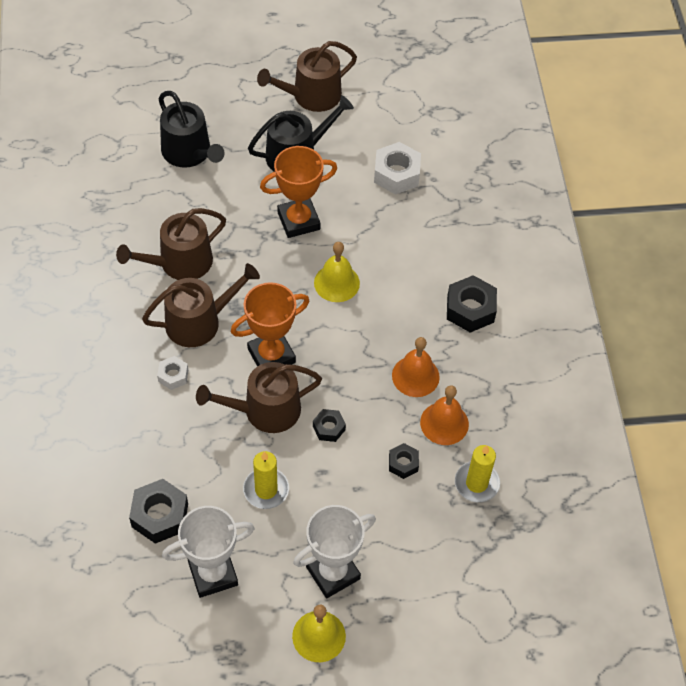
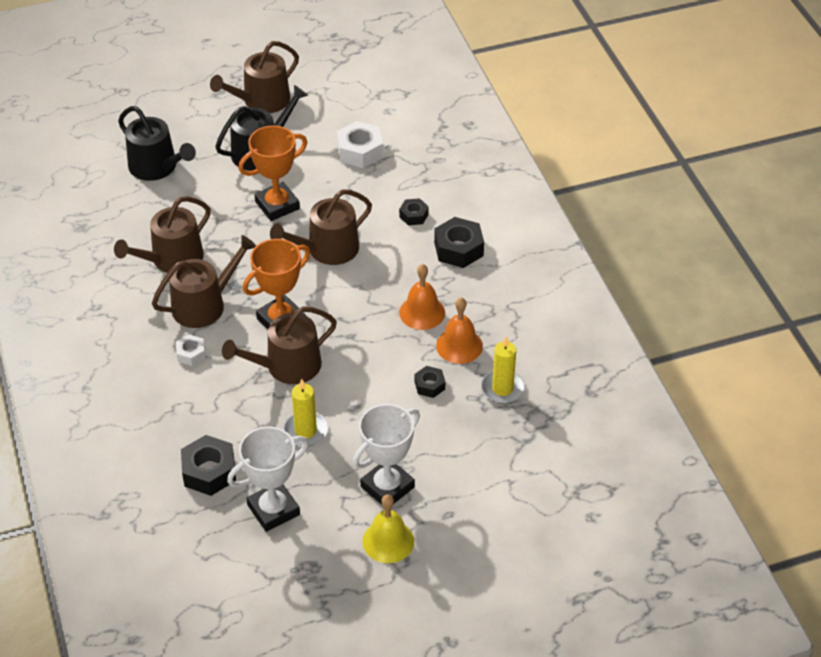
camera: 10 degrees left, 10 degrees down
(329, 428) = (352, 369): black nut -> black nut (414, 215)
(336, 283) = (327, 250): yellow bell -> brown watering can

